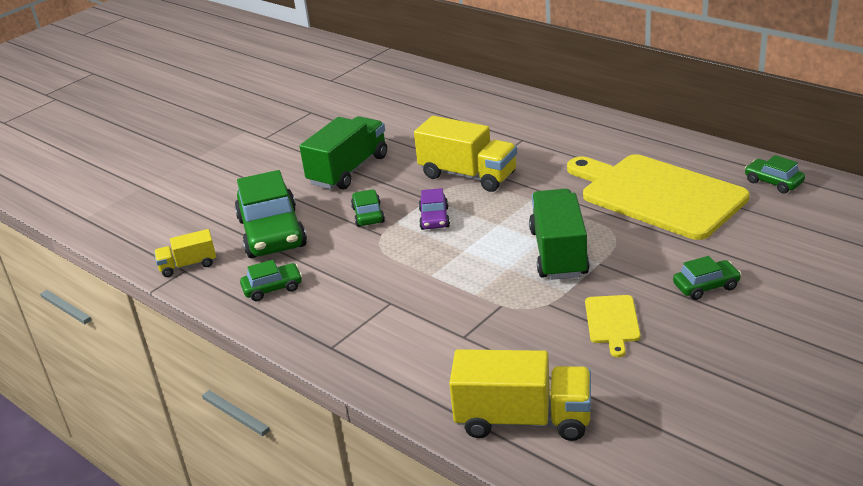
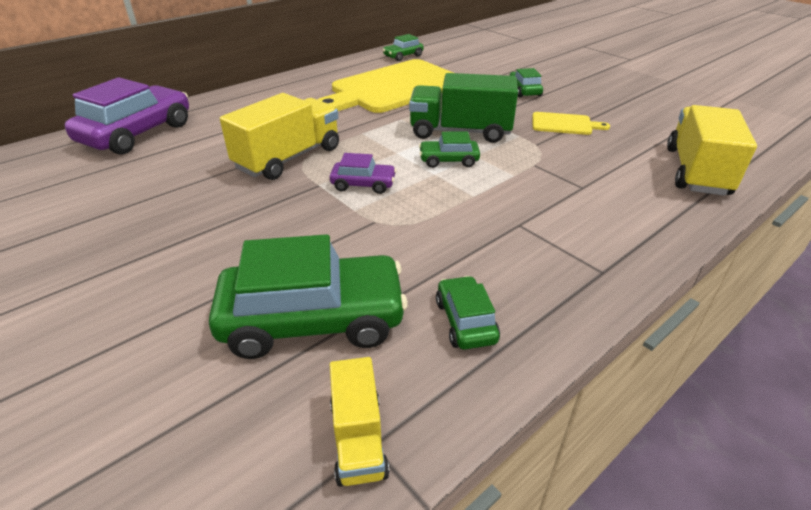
camera: 85 degrees left, 5 degrees up
(348, 170) = (193, 237): green truck -> none
(368, 215) = (324, 228): green car -> green car (448, 160)
(486, 102) = (137, 133): none -> purple car

